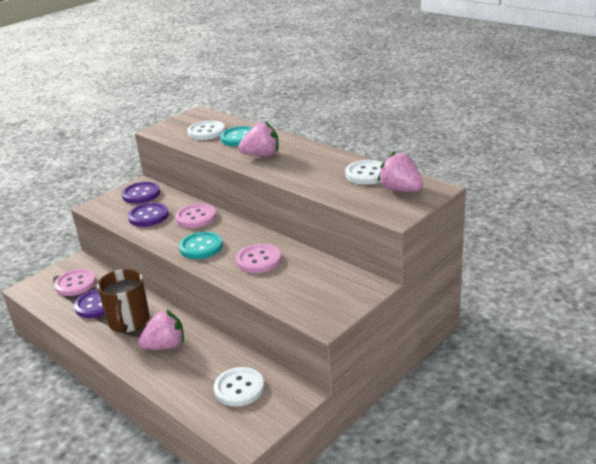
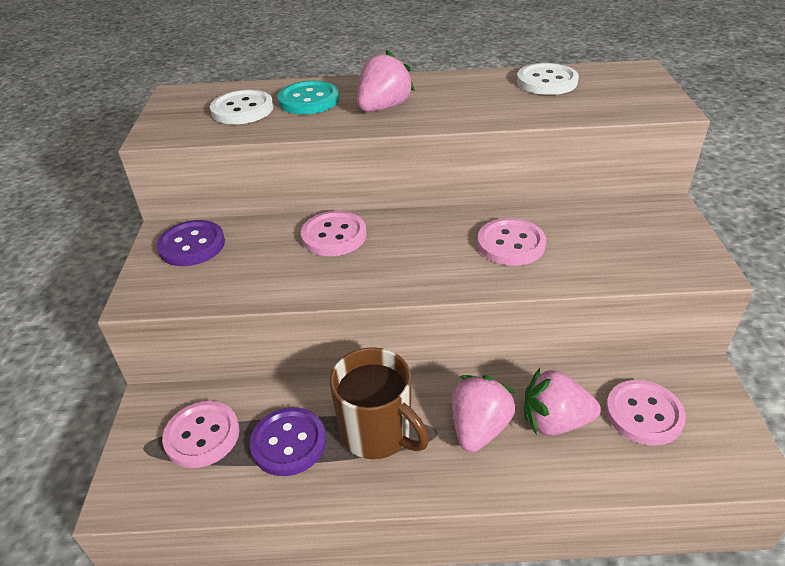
camera: 45 degrees left, 10 degrees up
(148, 216) = (260, 267): purple button -> none
(201, 247) = (412, 266): turquoise button -> none
(239, 388) = (644, 414): white button -> pink button
(400, 190) = (613, 83): pink strawberry -> pink strawberry (555, 422)

